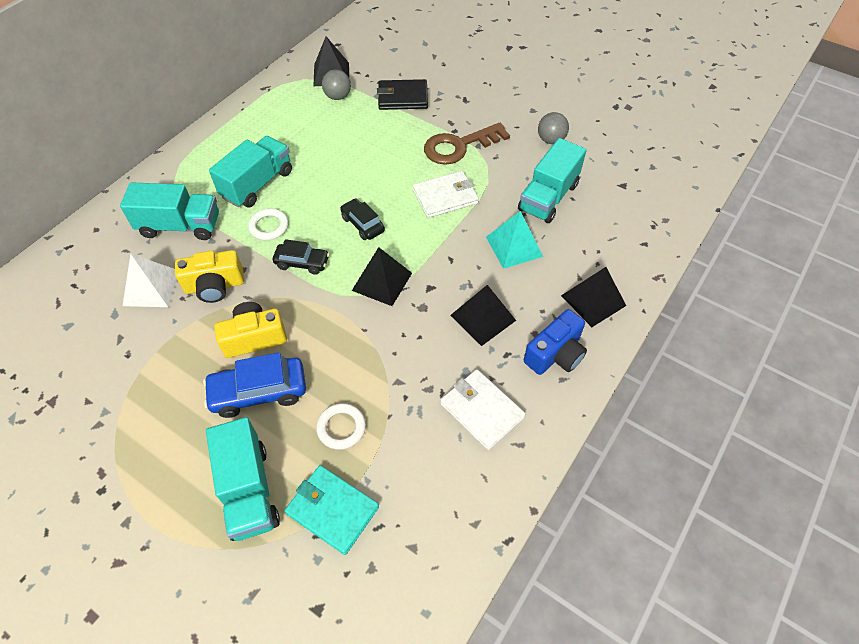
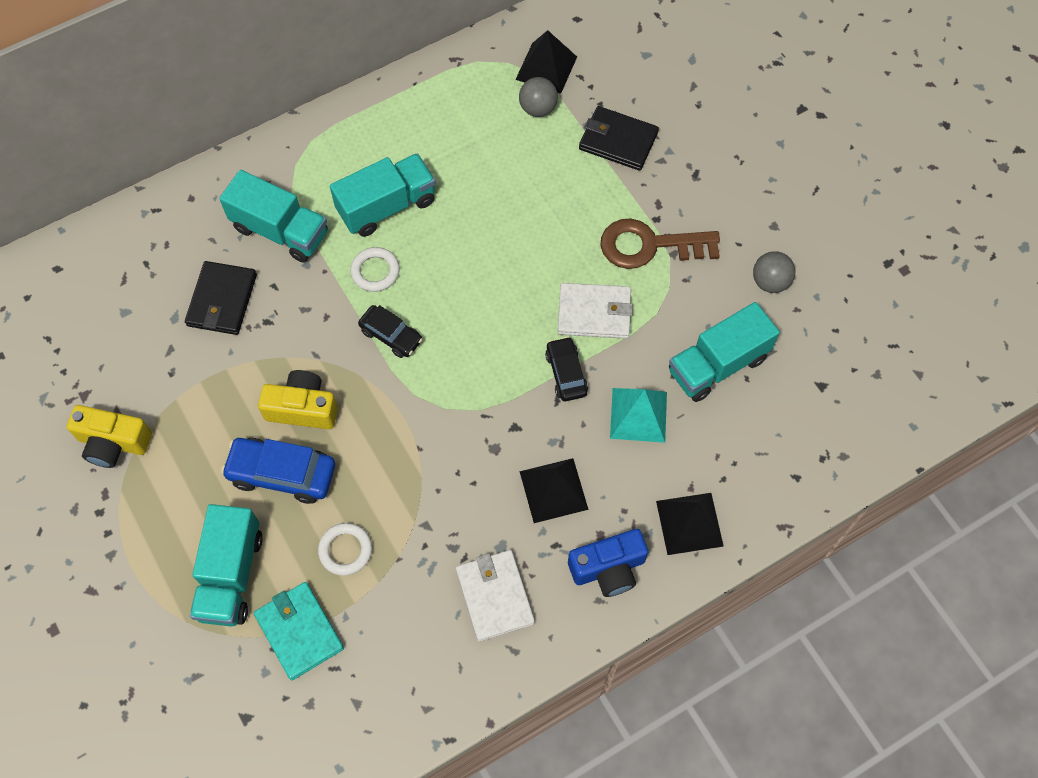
camera: 25 degrees right, 10 degrees up
(151, 287) = (222, 300): white pyramid -> black wallet
(214, 286) = (287, 326): yellow camera -> yellow camera (113, 443)
(362, 224) = (480, 312): black car -> black car (566, 373)
(382, 281) = (466, 397): black pyramid -> none

